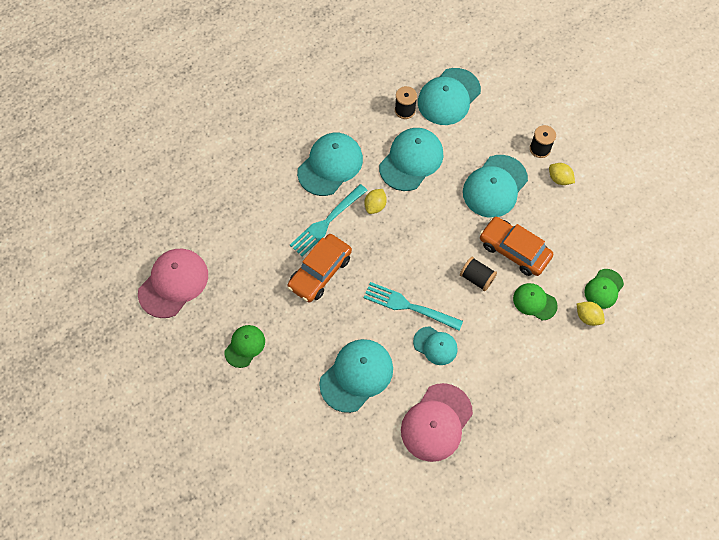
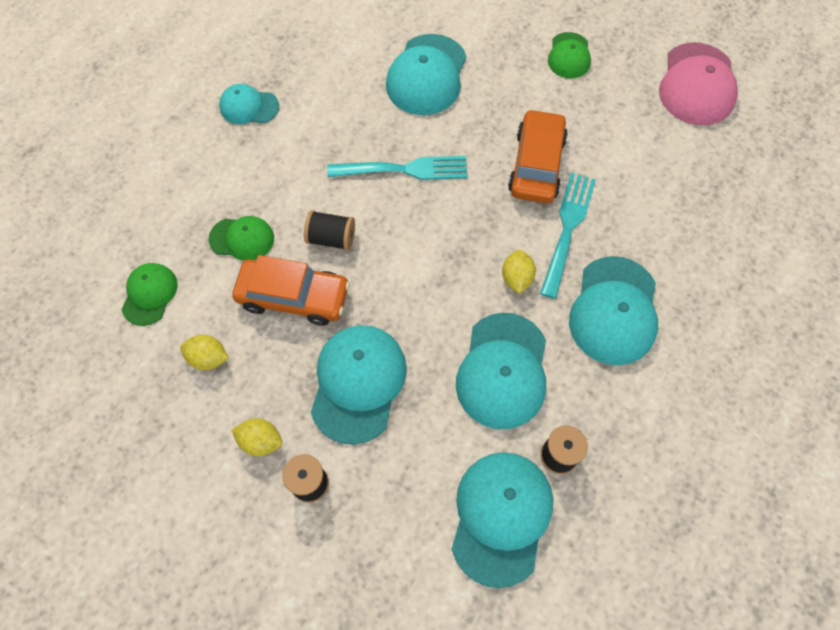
camera: 155 degrees right, 0 degrees up
(435, 346) = (350, 139): turquoise cap -> turquoise cap (249, 107)
(436, 422) = (314, 65): pink cap -> none
(587, 317) = (163, 248): yellow lemon -> yellow lemon (208, 358)

